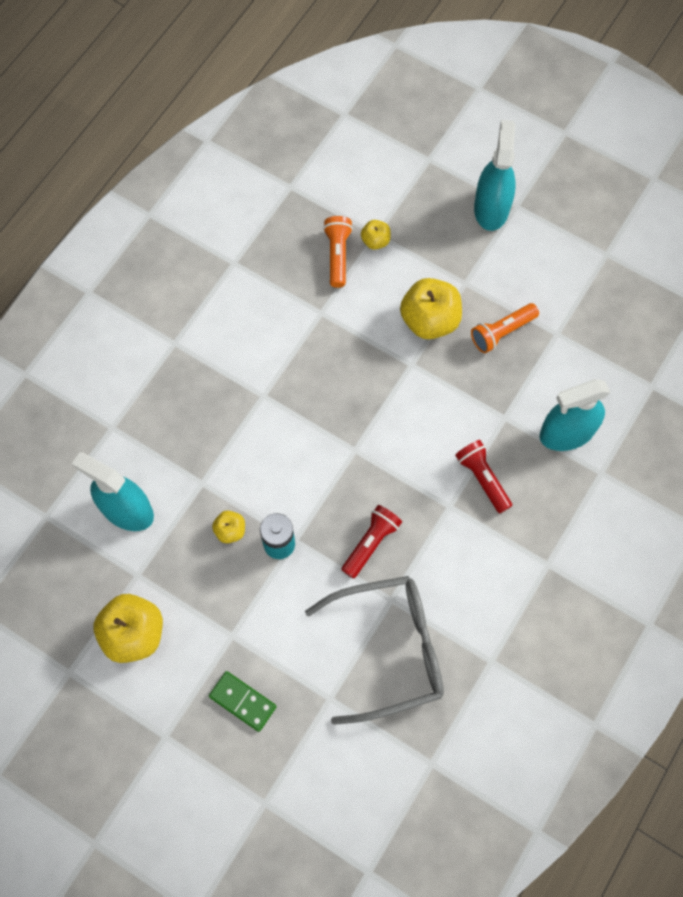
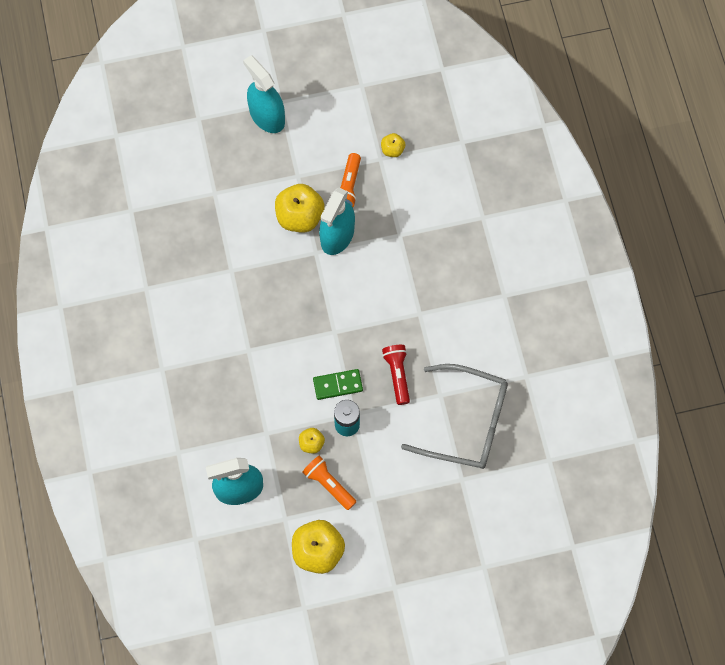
camera: 45 degrees left, 0 degrees up
(242, 701) = (417, 527): green domino -> green domino (338, 385)
(337, 255) = (204, 227): orange flashlight -> orange flashlight (329, 484)
(375, 241) = (218, 198): yellow apple -> yellow apple (392, 150)
(389, 649) = (466, 423): grey glasses -> grey glasses turned 75 degrees clockwise
(482, 478) = (422, 281): red flashlight -> none
(567, 432) = (442, 212): turquoise spray bottle -> turquoise spray bottle (337, 236)

